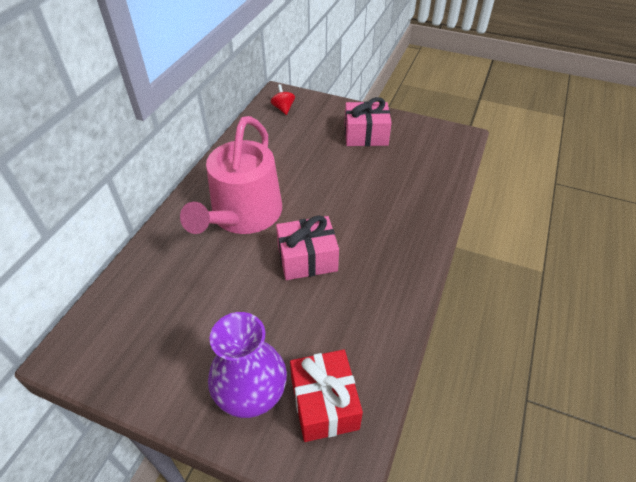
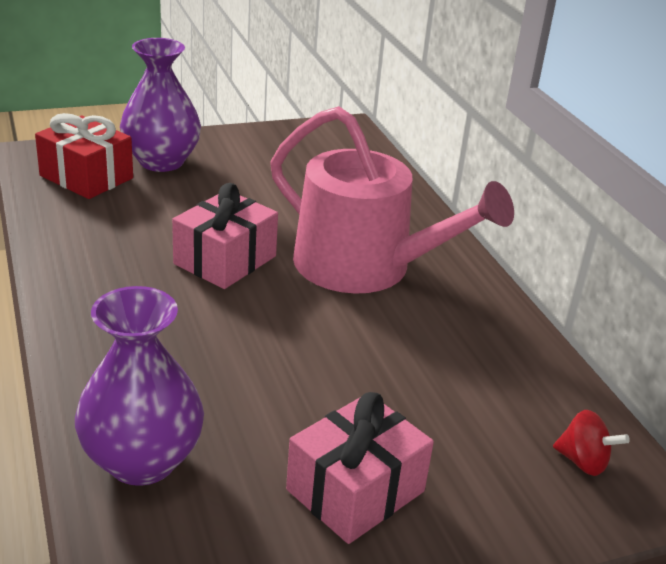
camera: 135 degrees right, 15 degrees down
(243, 215) = (365, 267): pink watering can -> pink watering can turned 150 degrees clockwise
(430, 177) = (142, 460): none -> purple vase

